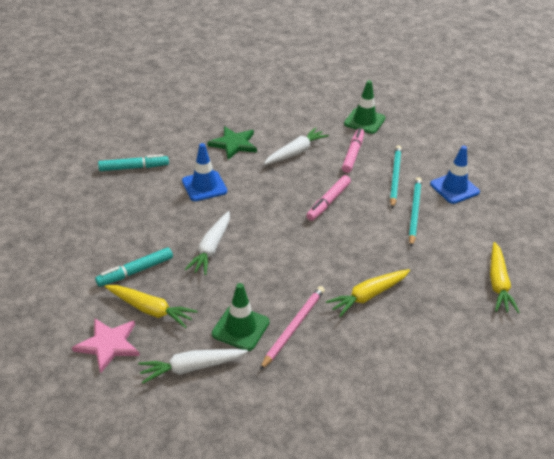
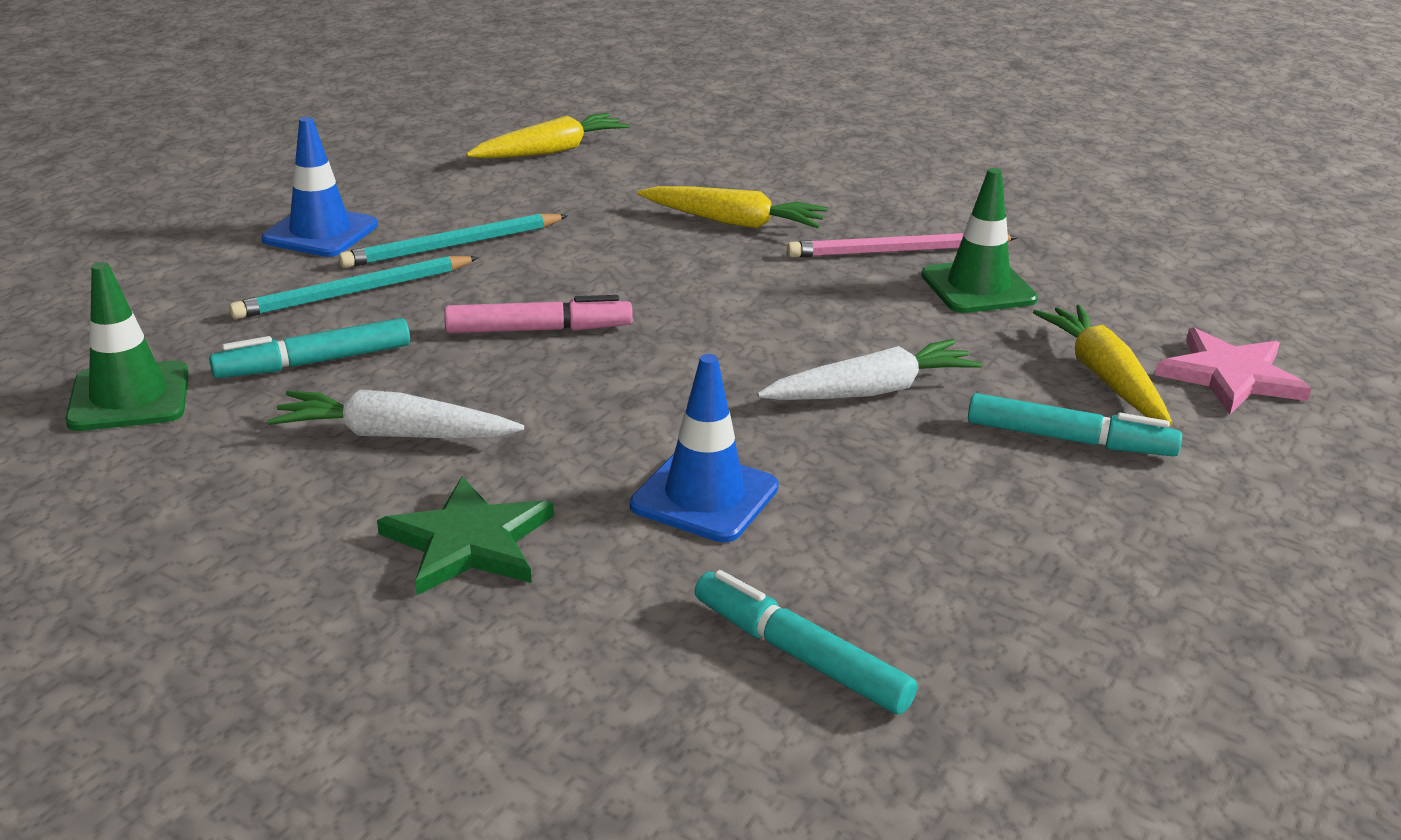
camera: 130 degrees left, 10 degrees down
(191, 368) = (1113, 292): white carrot -> none
(353, 154) = (314, 362): pink marker -> turquoise marker

